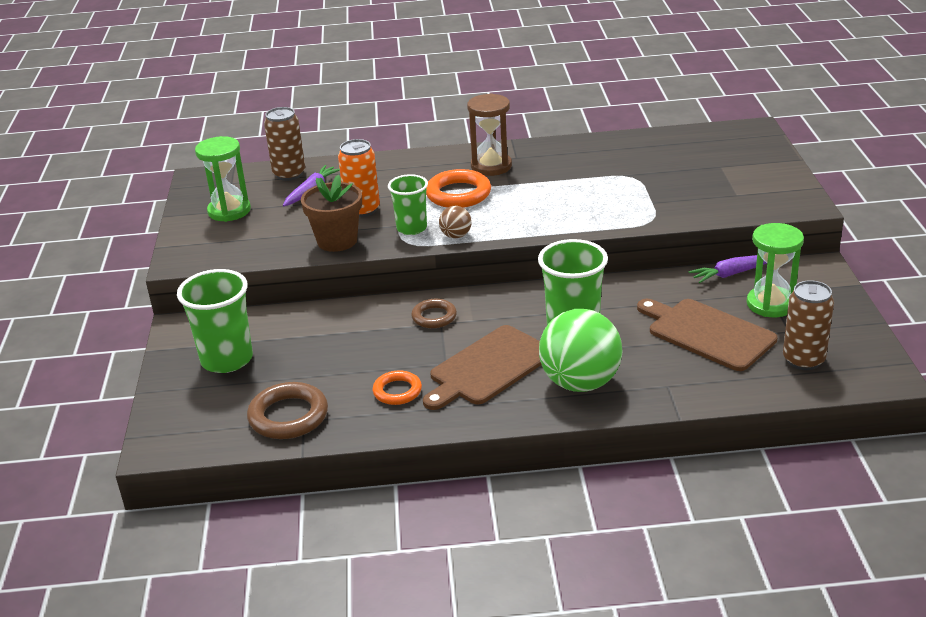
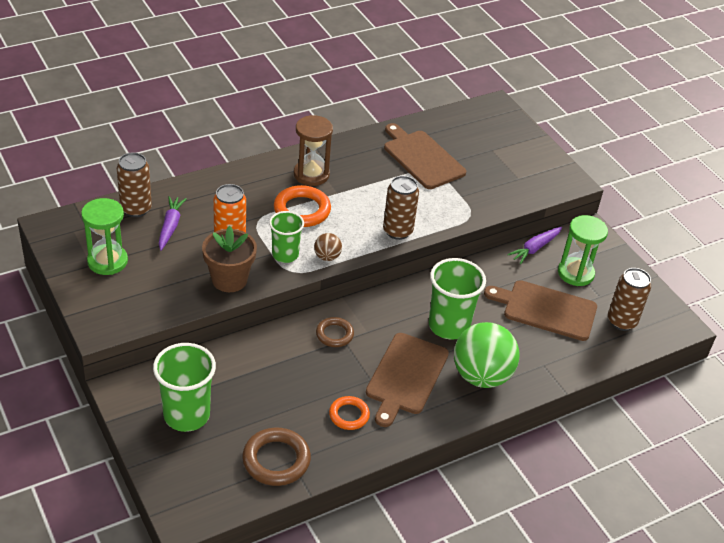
camera: 30 degrees left, 10 degrees up
(553, 224) = (397, 231): none -> brown can
(629, 165) = (422, 158): none -> brown cutting board

